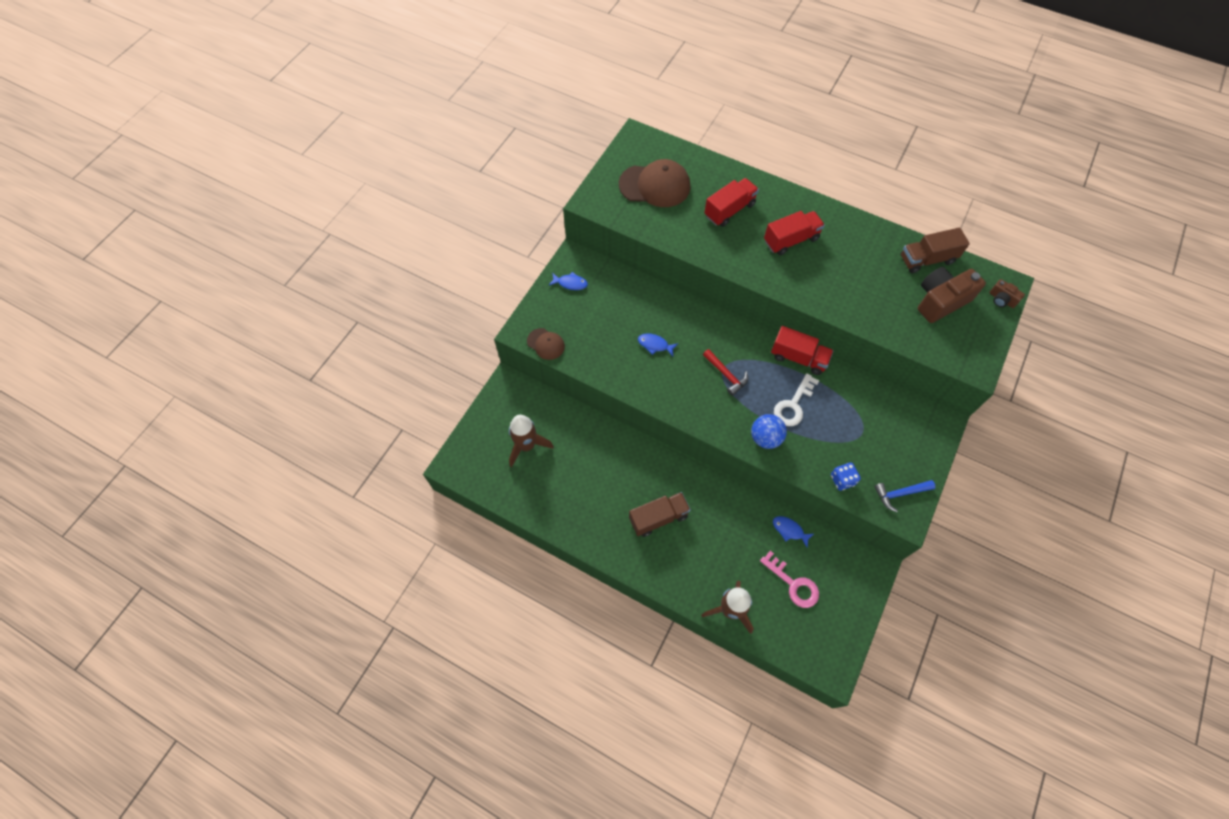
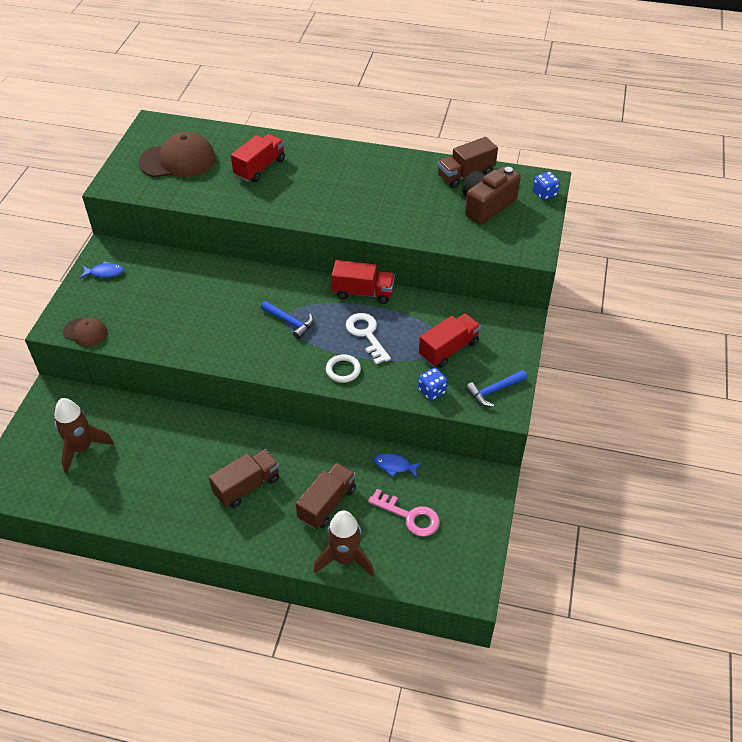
camera: 15 degrees left, 15 degrees down
(655, 345) = (208, 310): blue fish -> none
(724, 553) = (327, 504): none -> brown truck
(726, 375) = (290, 322): red hammer -> blue hammer
(765, 438) = (343, 370): blue ball -> white ring
(791, 240) = (327, 182): red truck -> red truck (449, 349)
(793, 404) = (366, 334): white key -> white key turned 135 degrees clockwise
(1001, 299) = (544, 194): brown camera -> blue dice

